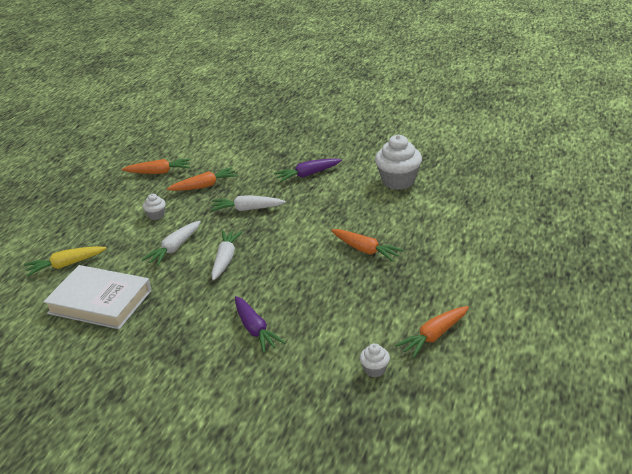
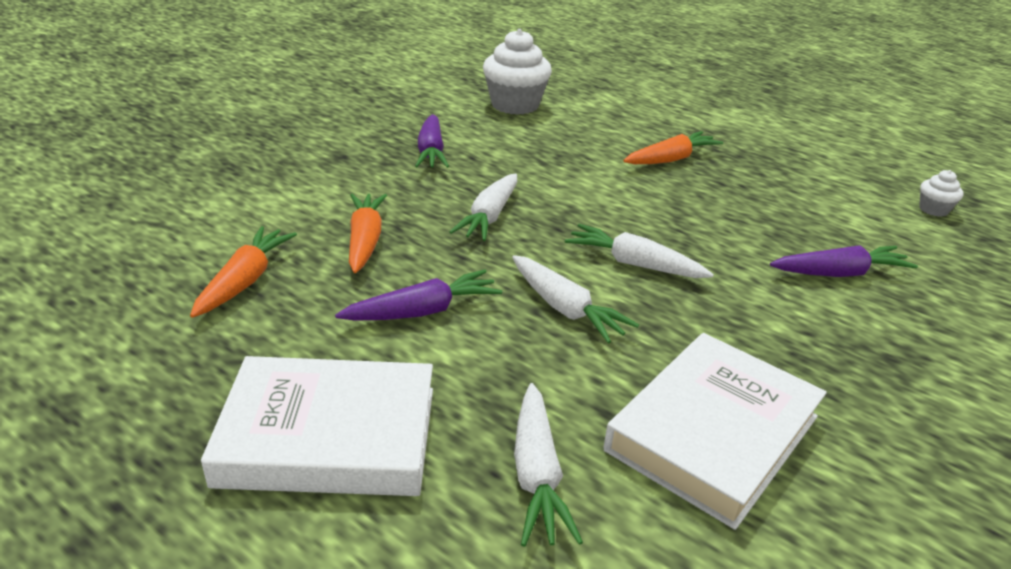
camera: 75 degrees left, 0 degrees up
(65, 265) = (537, 475): yellow carrot -> white carrot
(74, 219) = (328, 435): none -> white book
(156, 215) = (423, 311): white cupcake -> purple carrot
(434, 336) = (869, 164): orange carrot -> none

